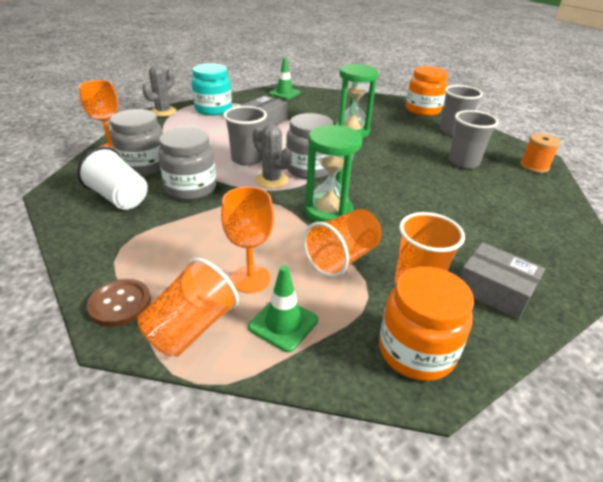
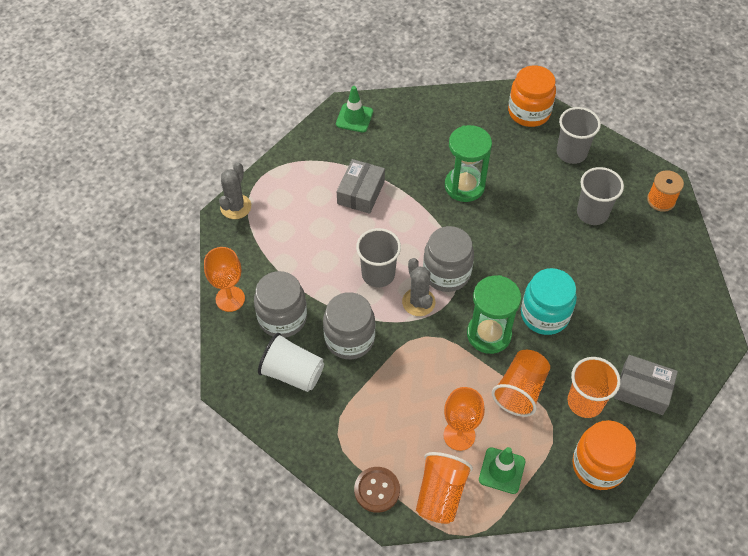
camera: 15 degrees left, 20 degrees up
(213, 109) = (290, 183): turquoise jar -> turquoise jar (544, 315)
(272, 180) = (418, 302): grey cactus -> grey cactus turned 45 degrees clockwise

